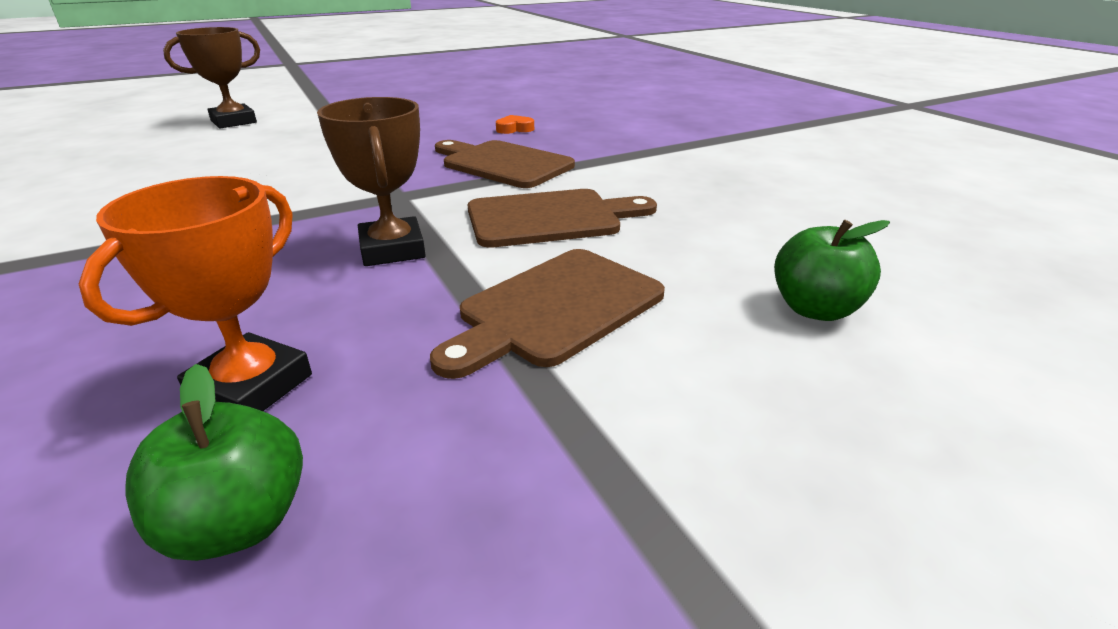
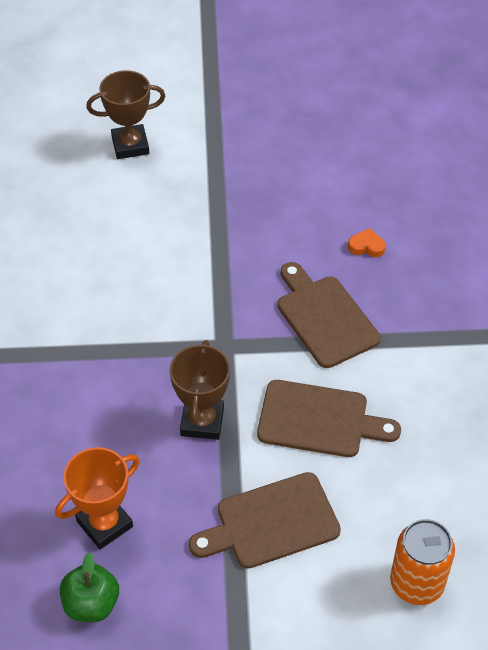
camera: 25 degrees right, 20 degrees up
(815, 309) = (416, 583): green apple -> orange can

